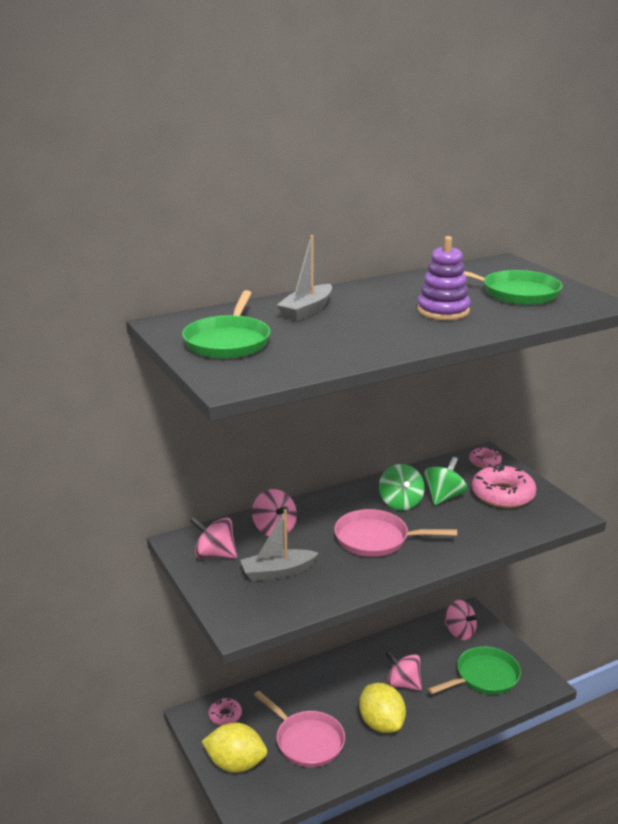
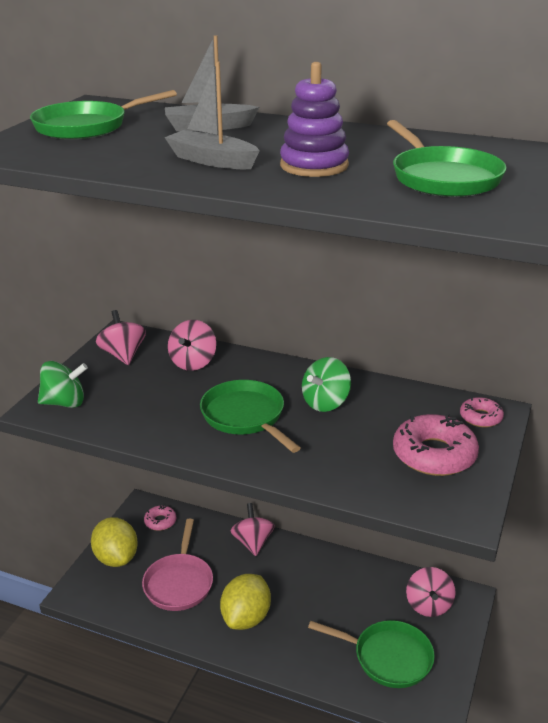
camera: 50 degrees right, 5 degrees up
(277, 572) = (132, 392): grey boat -> grey boat (212, 161)
(376, 539) = (245, 416): pink pan -> green pan
(403, 684) = (311, 604): pink spinning top -> pink spinning top (253, 542)
(443, 497) = (373, 421): green spinning top -> green spinning top (64, 403)

